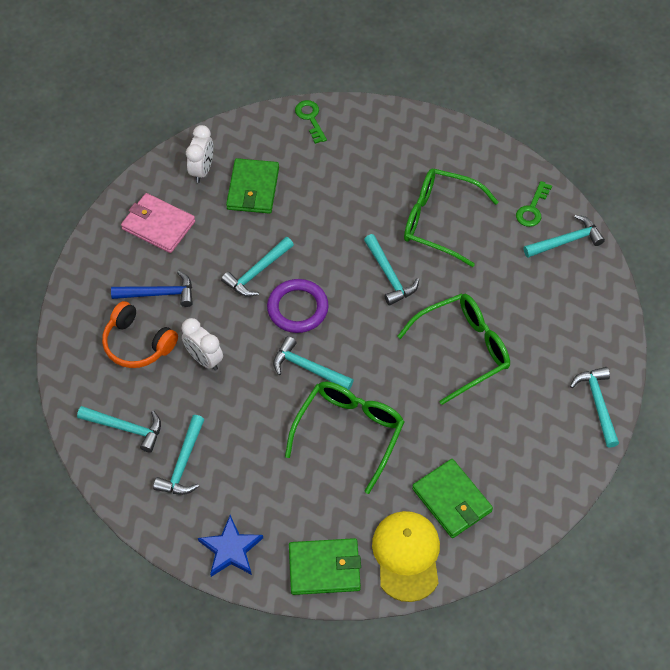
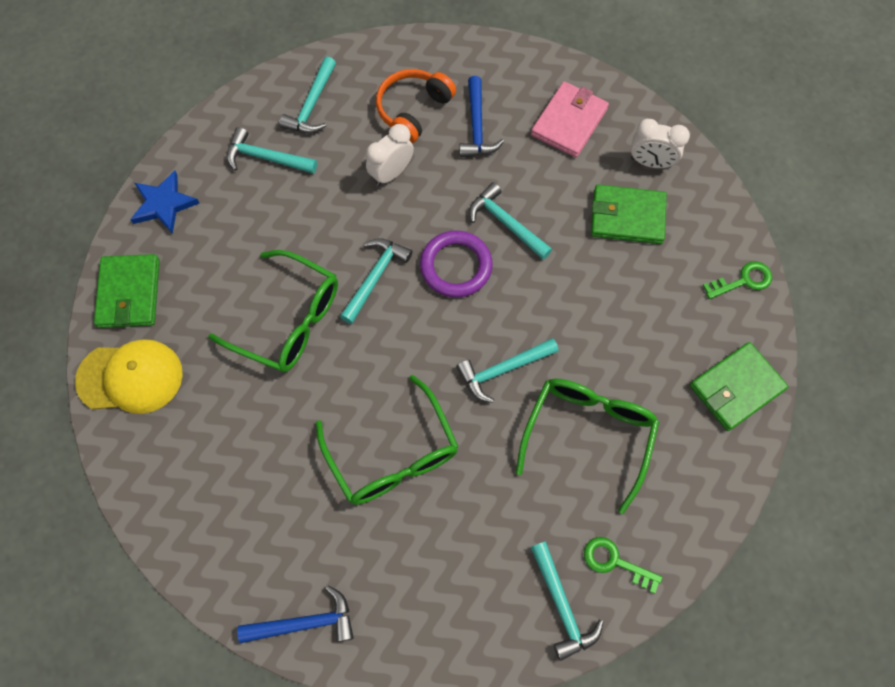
camera: 90 degrees right, 10 degrees up
(452, 500) = (191, 430): green wallet -> green wallet (736, 388)
(598, 404) = (304, 623): turquoise hammer -> blue hammer

